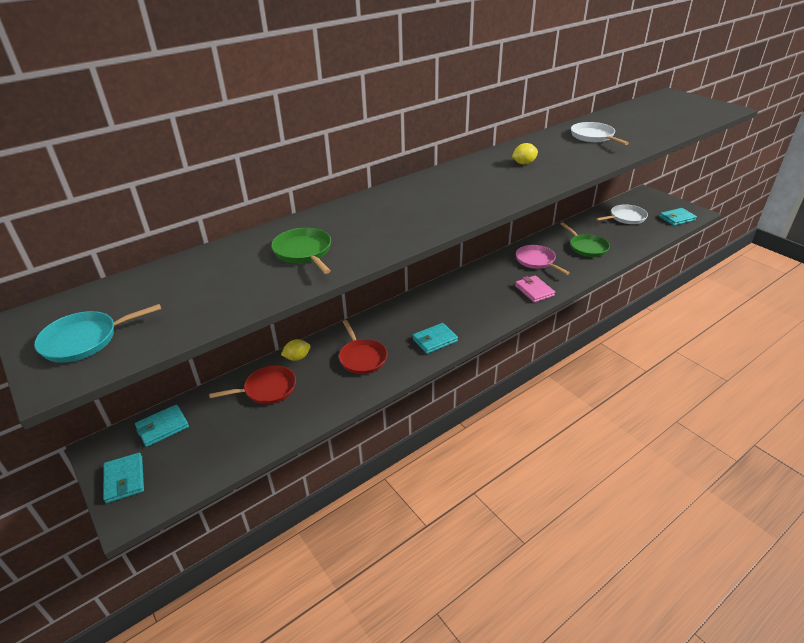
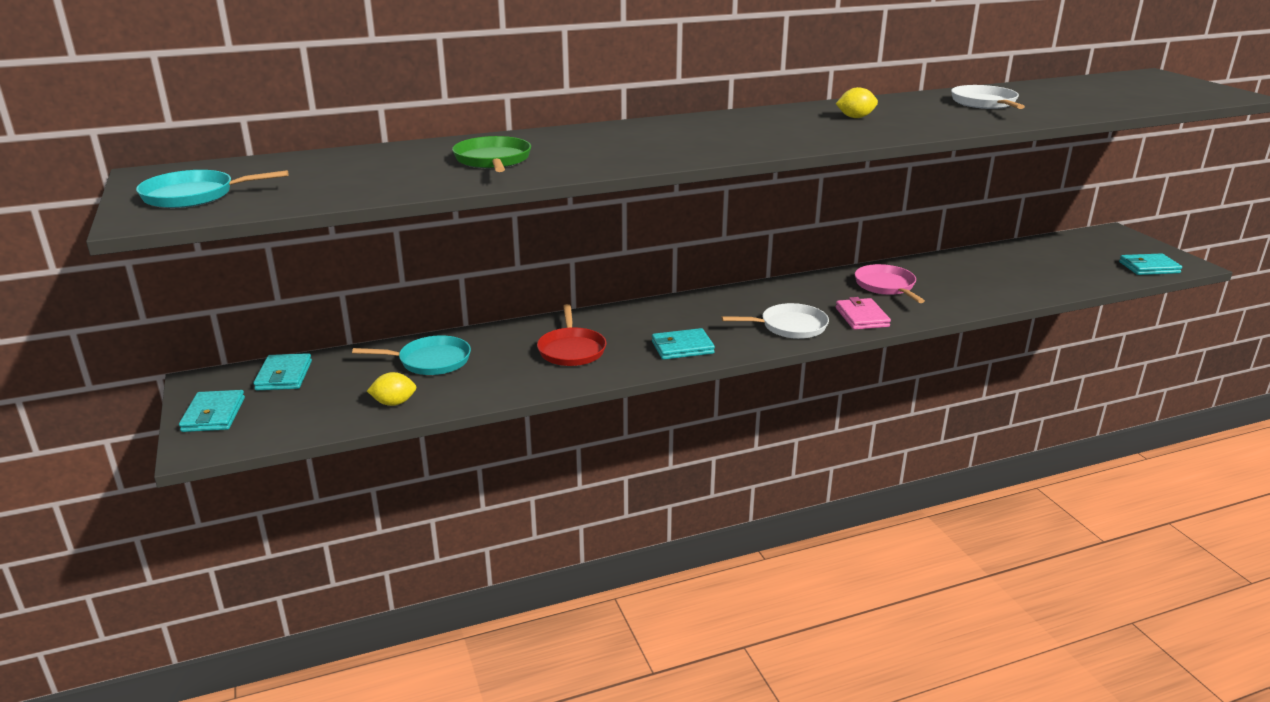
camera: 15 degrees right, 10 degrees down
(163, 427) = (284, 376): turquoise wallet -> turquoise wallet turned 75 degrees counterclockwise
(267, 389) = (431, 361): red pan -> turquoise pan
(297, 357) = (486, 337): yellow lemon -> yellow lemon (394, 403)
(587, 247) = (975, 281): green pan -> none
(626, 218) = (1062, 256): white pan -> white pan (790, 326)

